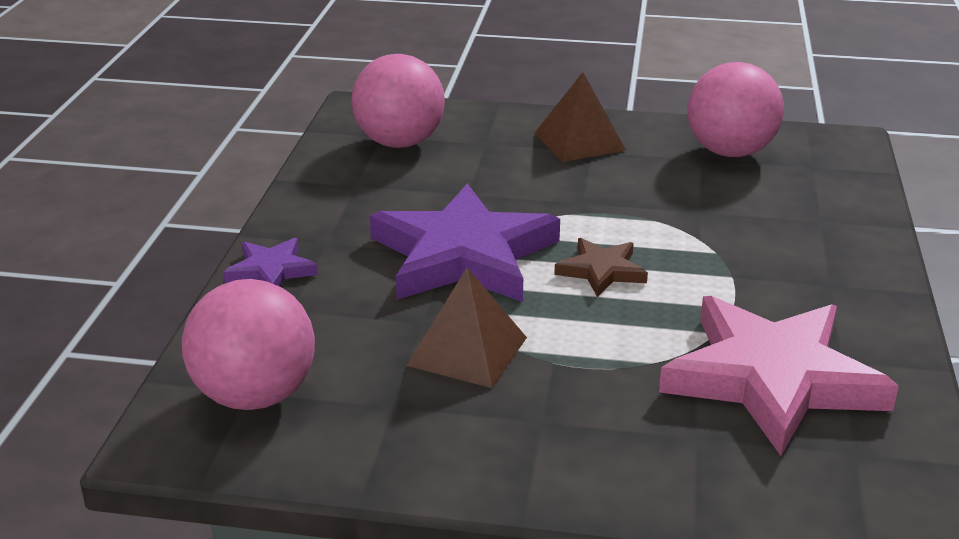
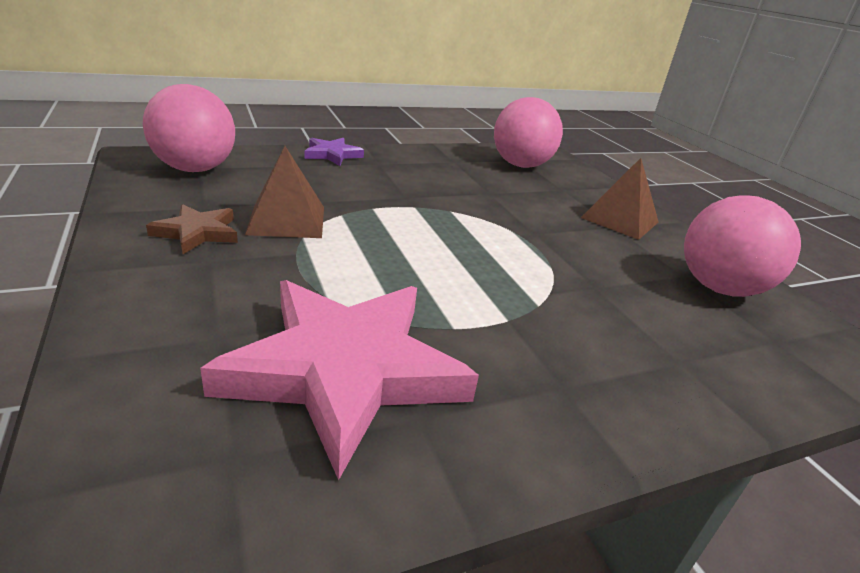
camera: 55 degrees right, 0 degrees up
(463, 255) = (408, 202): purple star -> none
(601, 271) = (444, 254): brown star -> brown star (197, 232)

